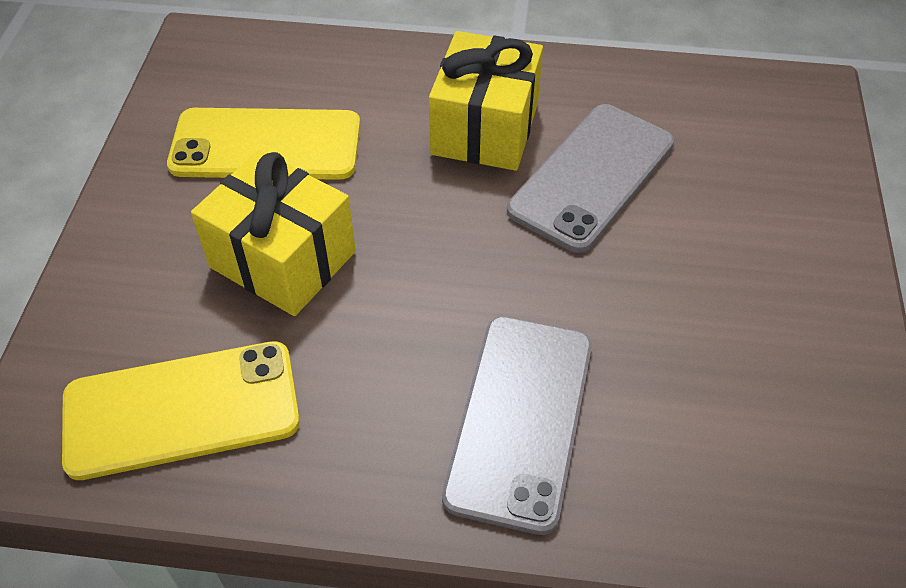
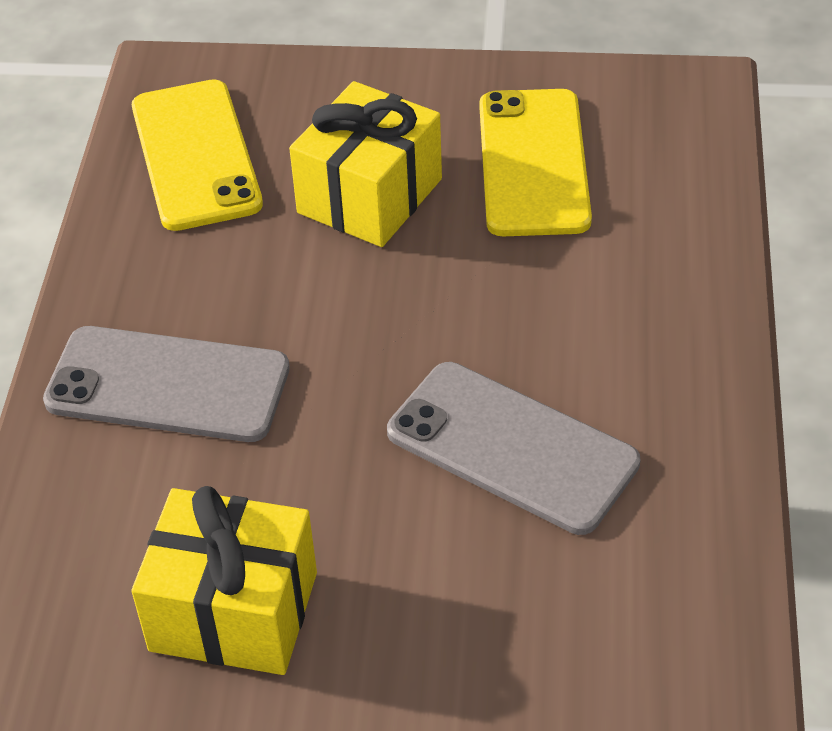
camera: 90 degrees right, 5 degrees down
(485, 129) = (585, 344): yellow gift -> yellow gift (233, 611)

